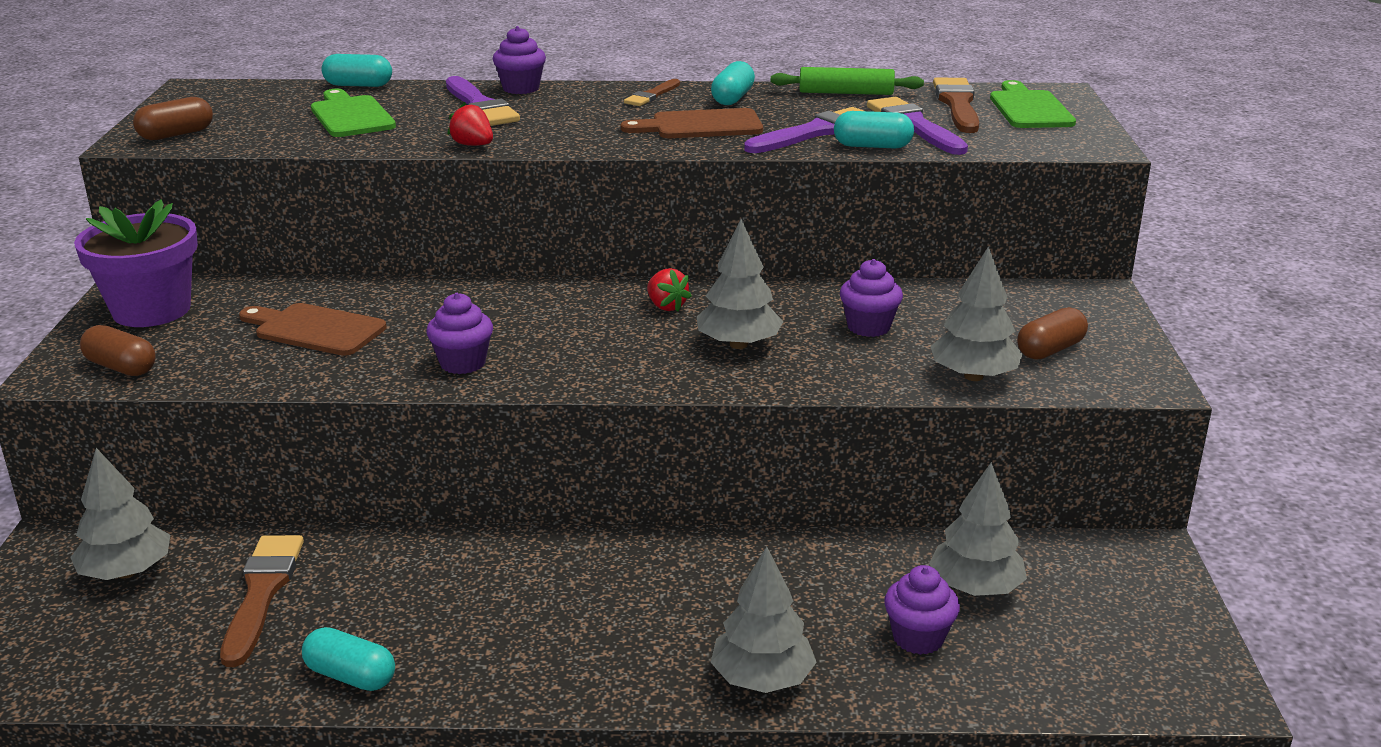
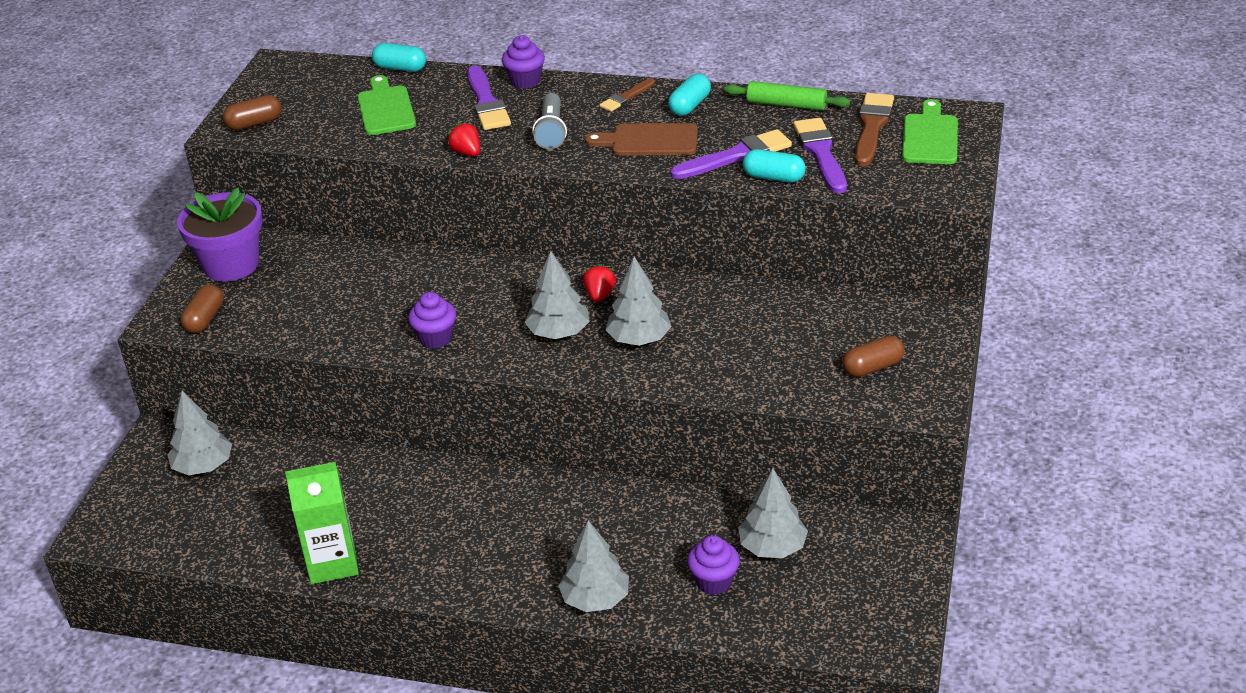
camera: 15 degrees right, 10 degrees up
(121, 367) = (205, 319): brown capsule -> brown capsule turned 60 degrees clockwise
(262, 593) = (287, 493): brown brush -> none
(315, 329) = (341, 295): brown cutting board -> none
(351, 676) = (332, 563): turquoise capsule -> green carton
(573, 124) = (551, 131): none -> grey flashlight
(666, 306) = (599, 295): red strawberry -> red strawberry turned 150 degrees counterclockwise
(868, 327) = (744, 330): purple cupcake -> none
(973, 376) = (800, 387): grey tree -> grey tree (558, 333)

